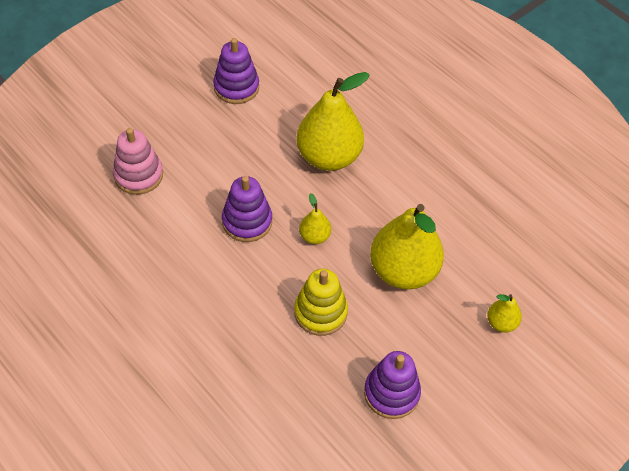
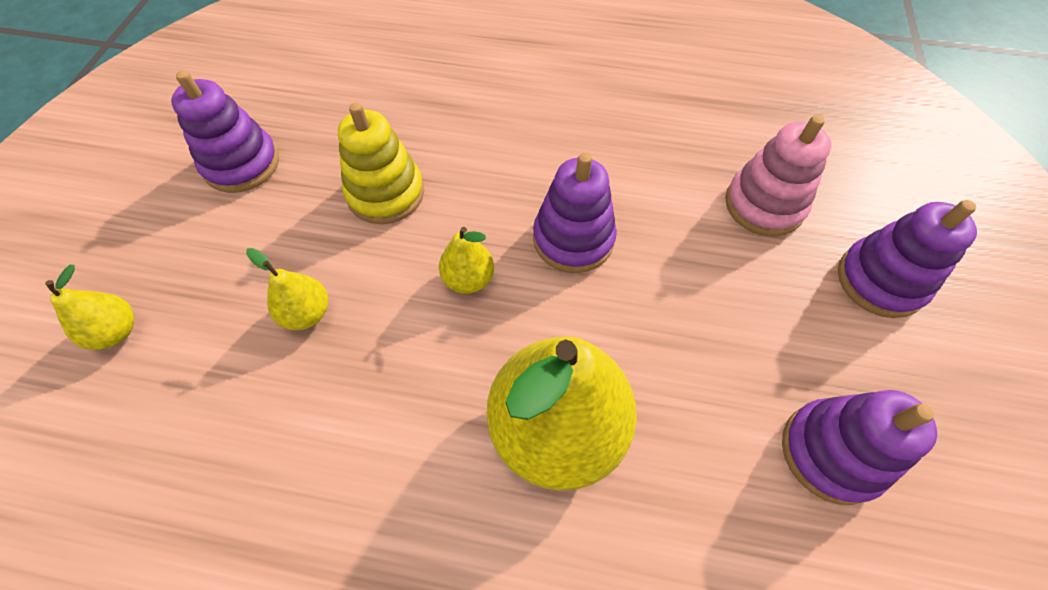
camera: 145 degrees right, 5 degrees up
(136, 116) = (880, 281): none -> purple stacking toy
(403, 271) = (307, 313): yellow pear -> yellow pear, size x0.45

